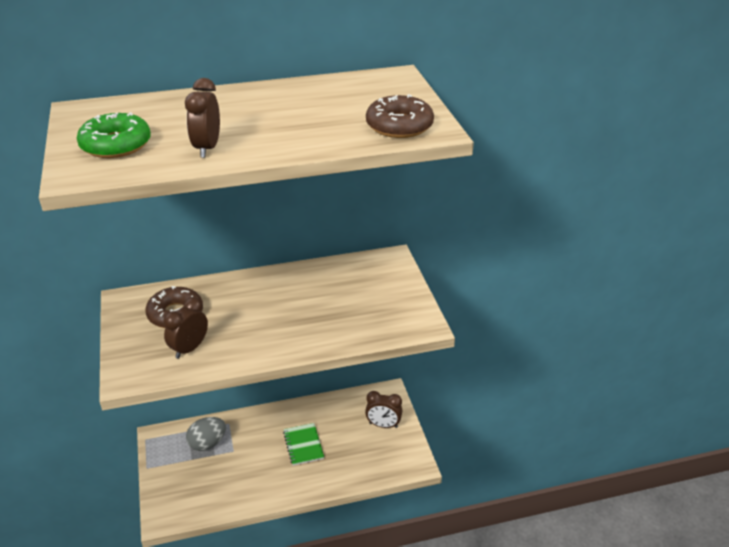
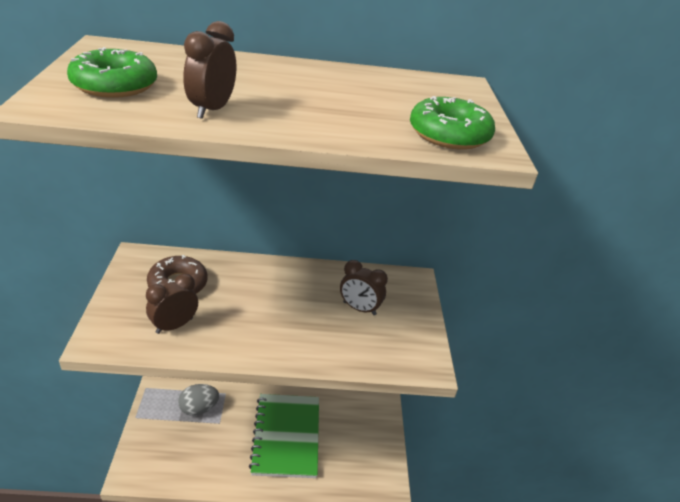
camera: 10 degrees right, 0 degrees up
(303, 445) = (286, 436): green notebook -> green notebook, size x1.97
(383, 425) = (369, 437): brown clock -> brown clock (359, 308)
(399, 126) = (449, 134): brown donut -> green donut

